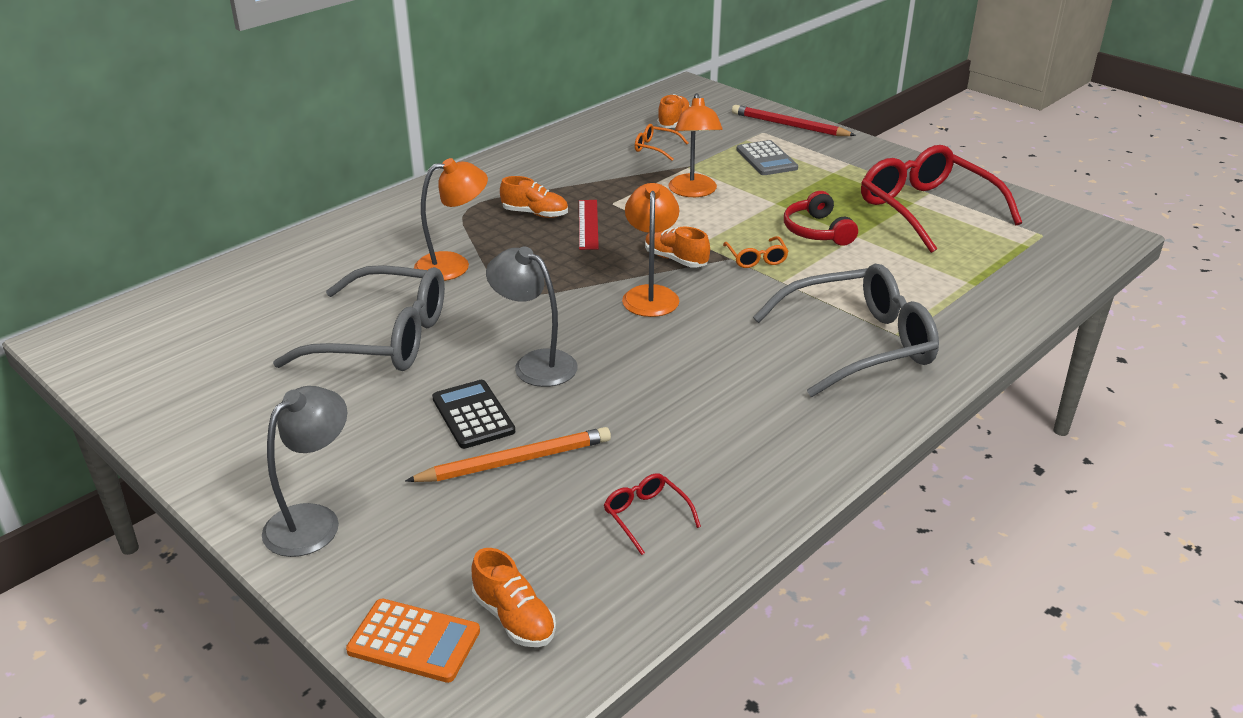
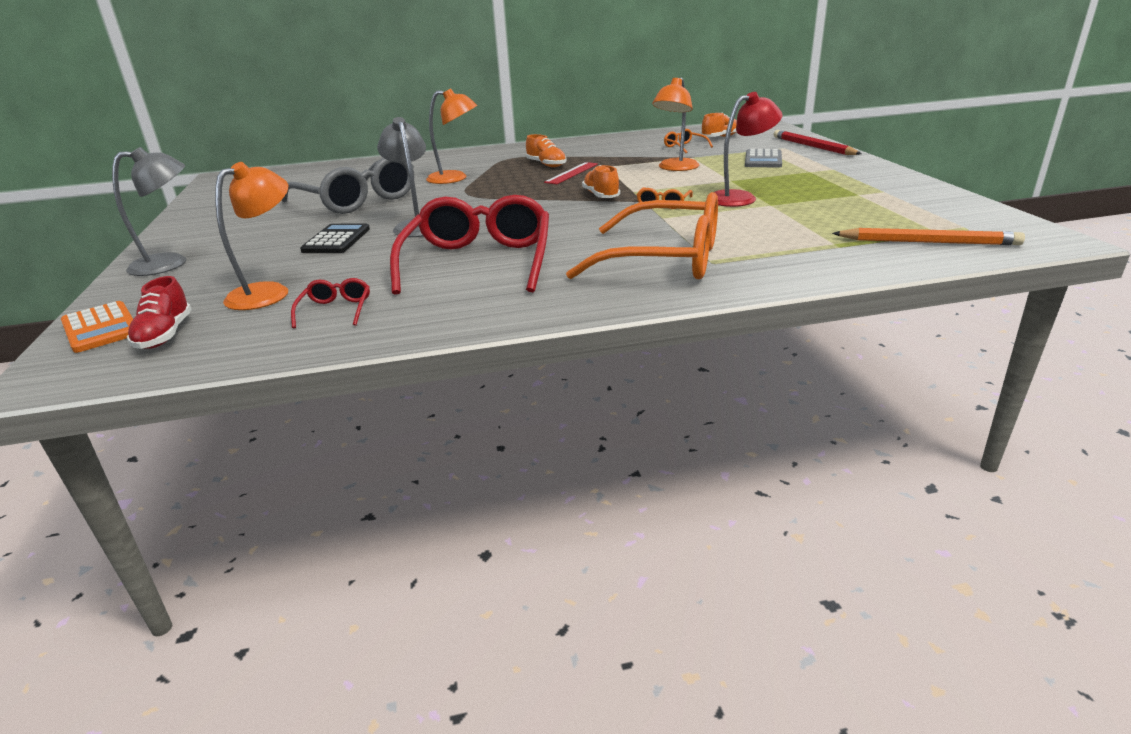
camera: 35 degrees right, 5 degrees down
(514, 618) = (165, 335): orange shoe -> red shoe
(515, 461) = (316, 265): orange pencil -> orange pencil (928, 242)
(650, 294) = (551, 209): orange lamp -> orange lamp (269, 292)
(817, 231) = (740, 198): red headphones -> red lamp
(859, 344) = (666, 259): grey glasses -> orange glasses
(926, 209) = (864, 199): red glasses -> red glasses (479, 261)

